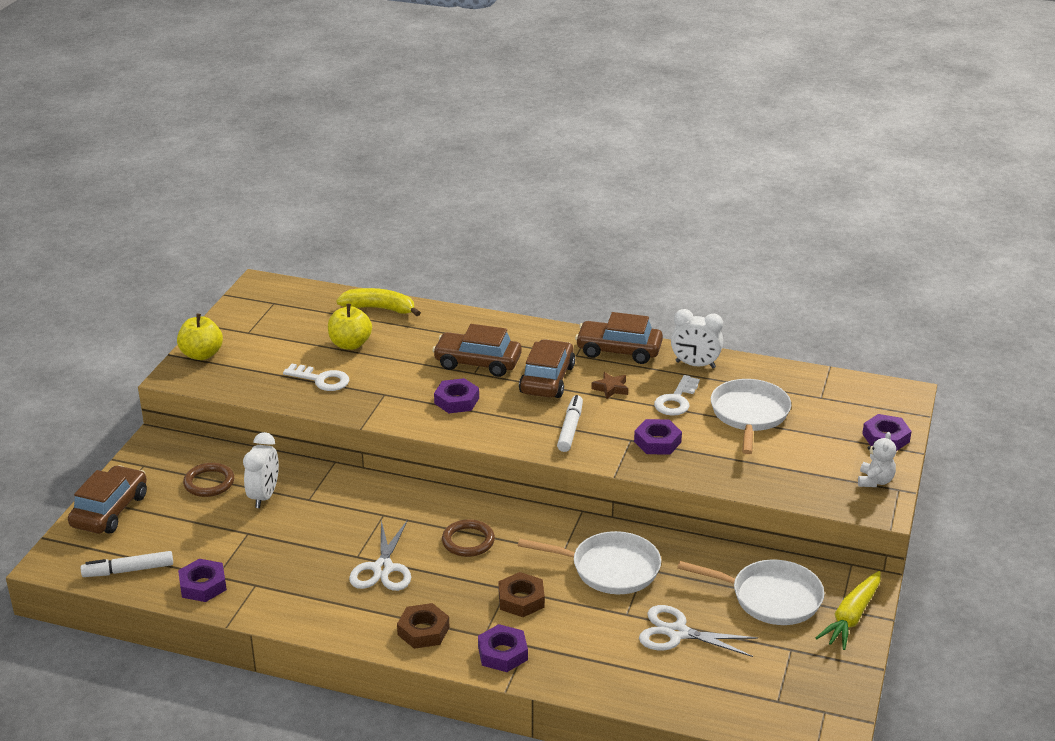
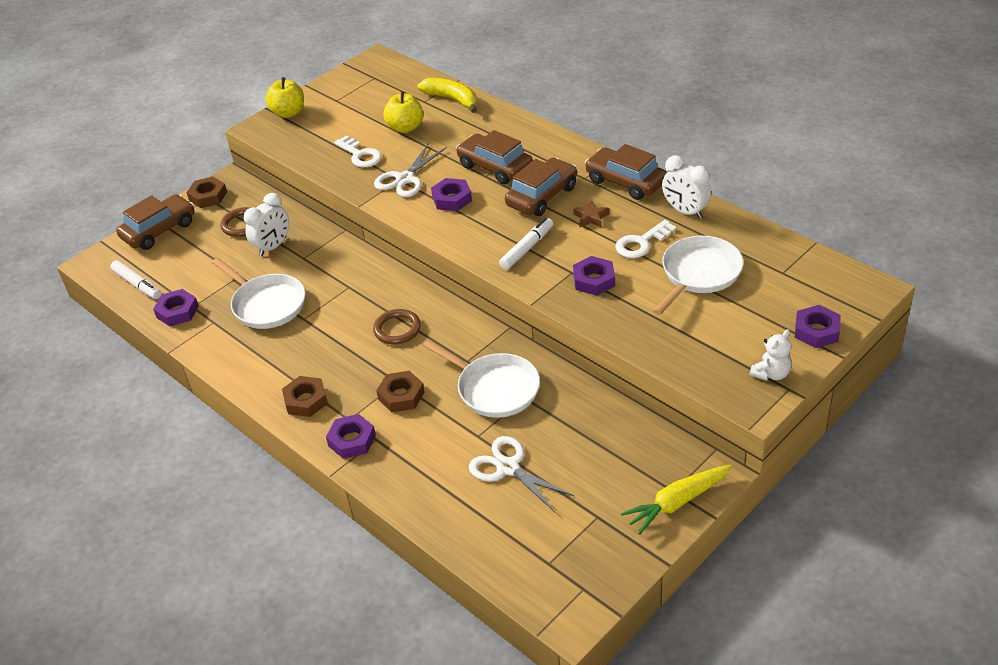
camera: 30 degrees right, 10 degrees up
(129, 570) = (137, 284): white marker -> white marker turned 150 degrees counterclockwise
(142, 464) = (208, 196): none -> brown nut
(383, 568) = (314, 335): white scissors -> white scissors (405, 179)
(770, 598) = (615, 459): white pan -> white pan (266, 304)

